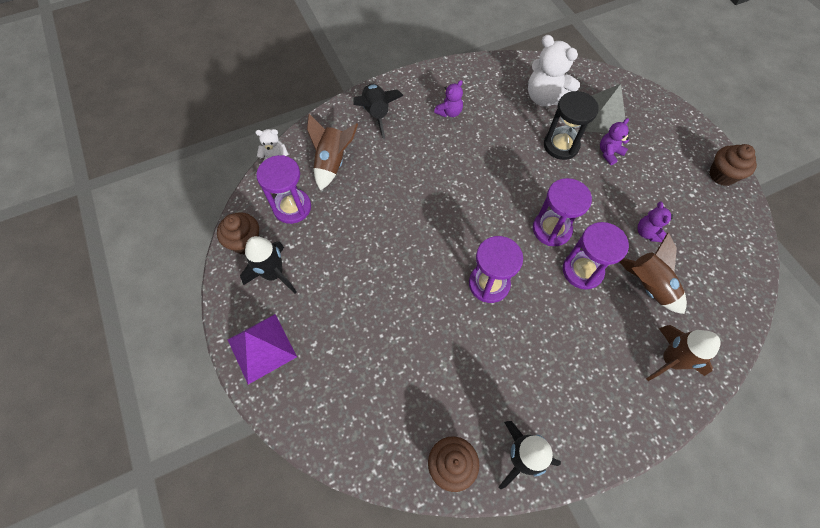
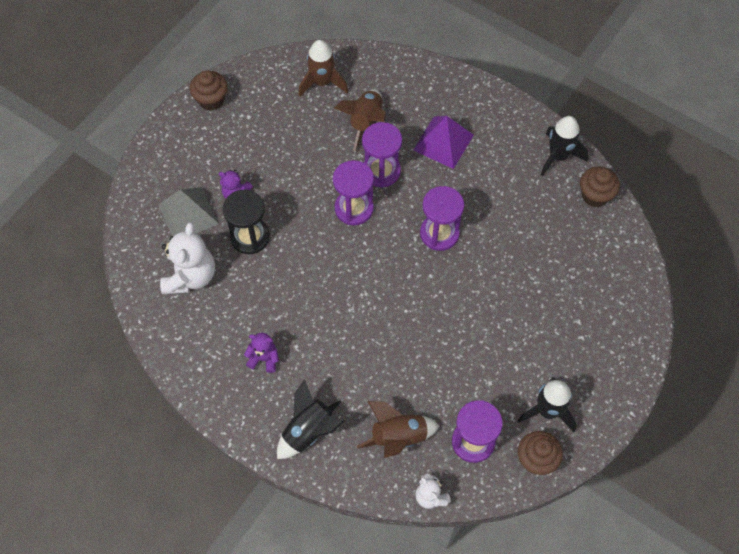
camera: 120 degrees left, 0 degrees up
(262, 348) = (613, 375): purple pyramid -> purple pyramid (443, 142)
(647, 233) = (311, 137): purple teddy bear -> none
(670, 360) = (421, 90): brown rocket -> brown rocket (322, 82)

